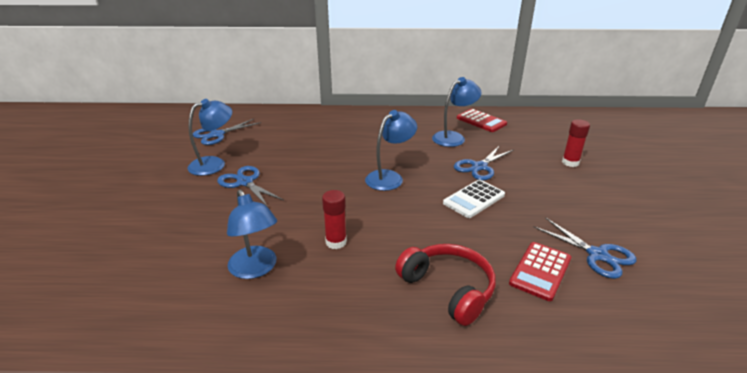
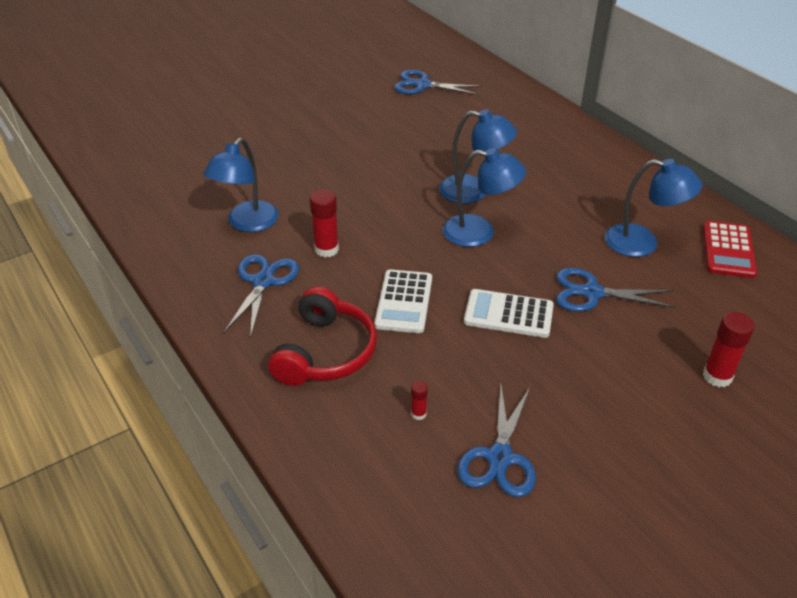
camera: 55 degrees right, 10 degrees up
(214, 164) = (371, 114): blue lamp -> blue lamp (474, 191)
(245, 182) = (361, 148): blue scissors -> blue scissors (263, 282)
(426, 232) = (404, 302): none -> white calculator
(540, 271) = (418, 414): red calculator -> red glue stick

